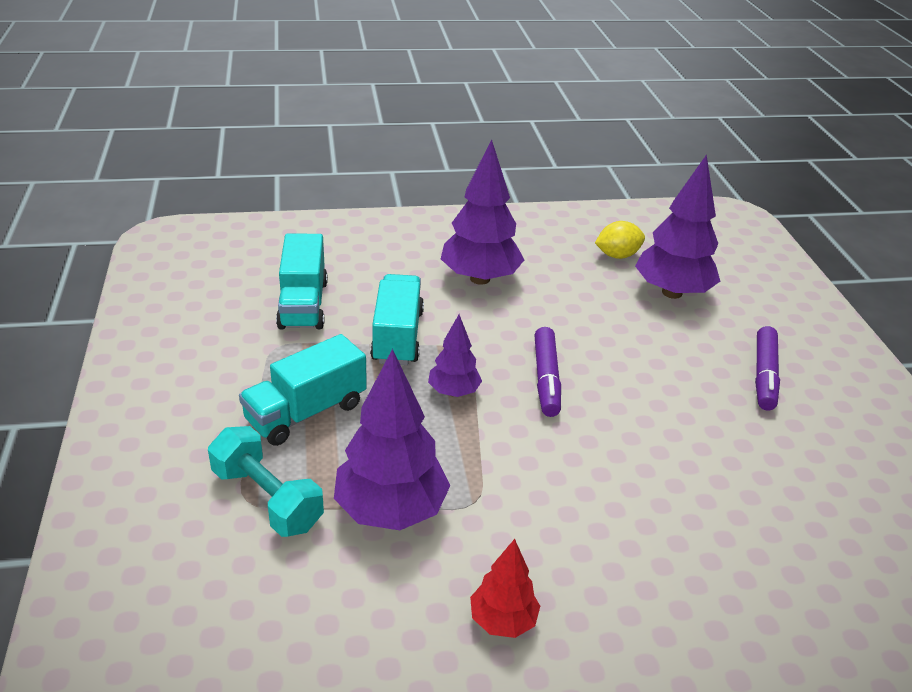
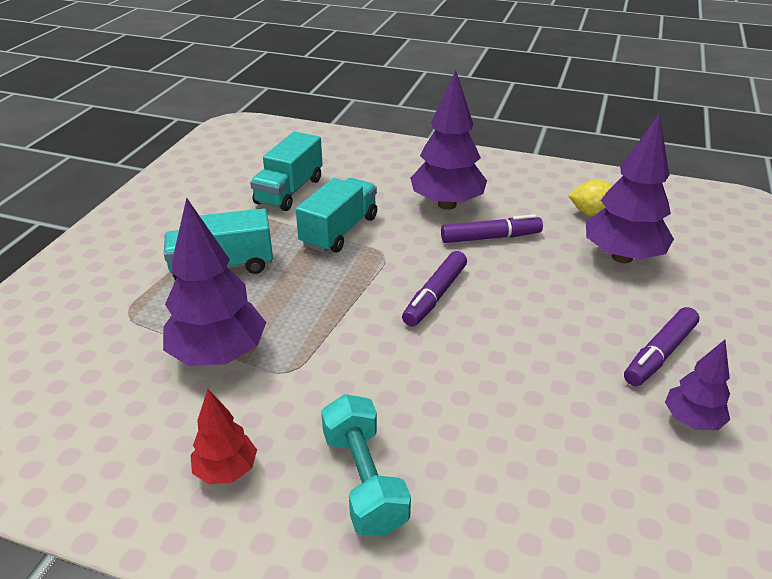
camera: 30 degrees right, 0 degrees up
(267, 498) = (141, 317): turquoise dumbbell -> turquoise dumbbell (364, 480)
(454, 392) = (347, 283): purple tree -> purple tree (691, 420)
(548, 303) = (490, 237): none -> purple marker

